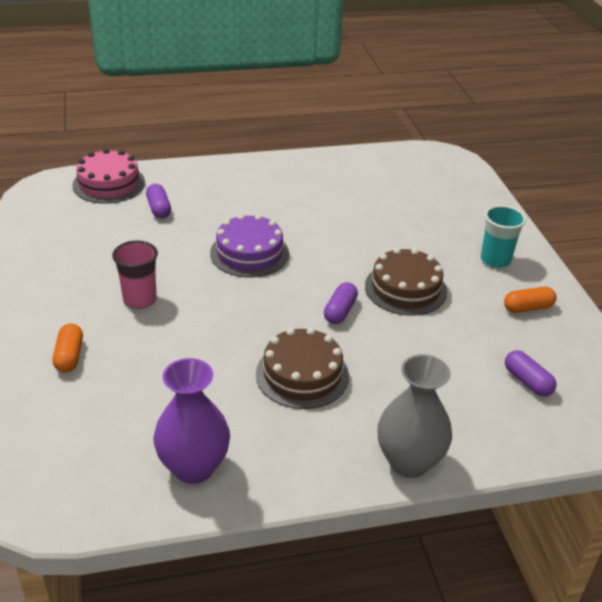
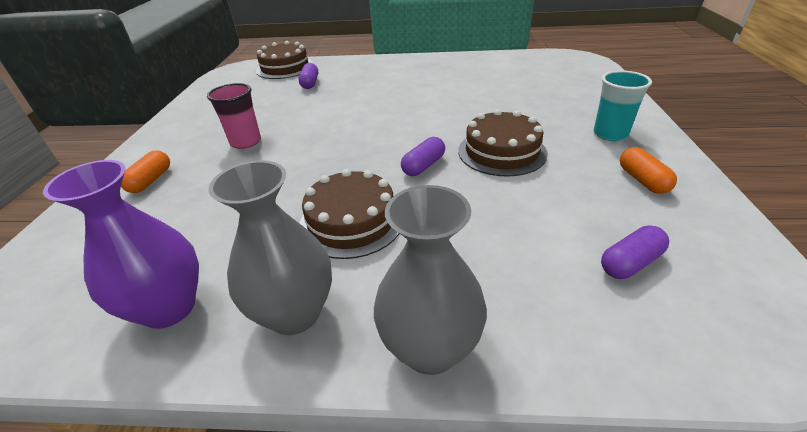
camera: 20 degrees right, 0 degrees up
(109, 184) = (285, 68): pink cake -> brown cake
(249, 253) = (363, 115): purple cake -> none
(299, 455) = (294, 313): none -> grey vase
(527, 308) = (642, 180): orange capsule -> orange capsule turned 75 degrees clockwise
(527, 381) = (630, 263): purple capsule -> purple capsule turned 75 degrees clockwise

